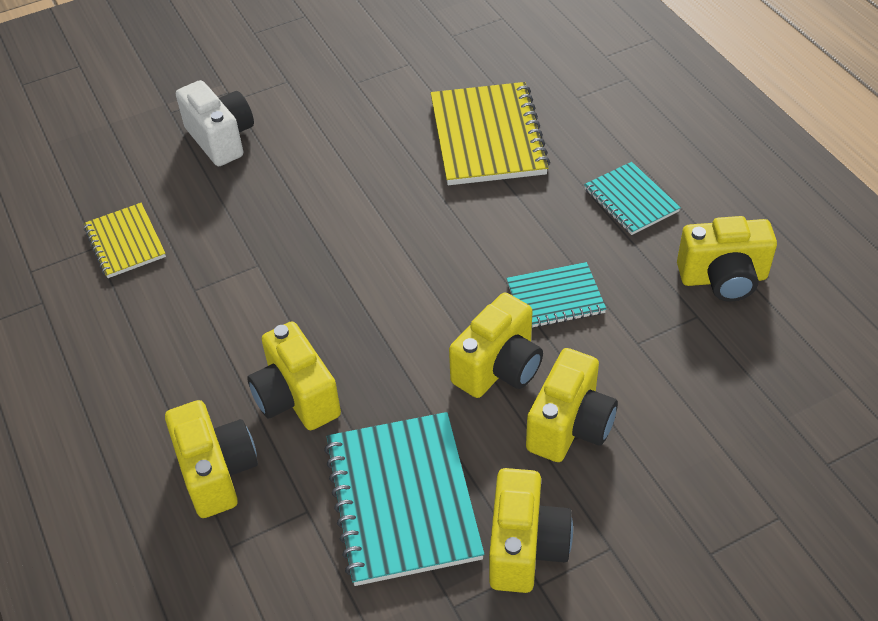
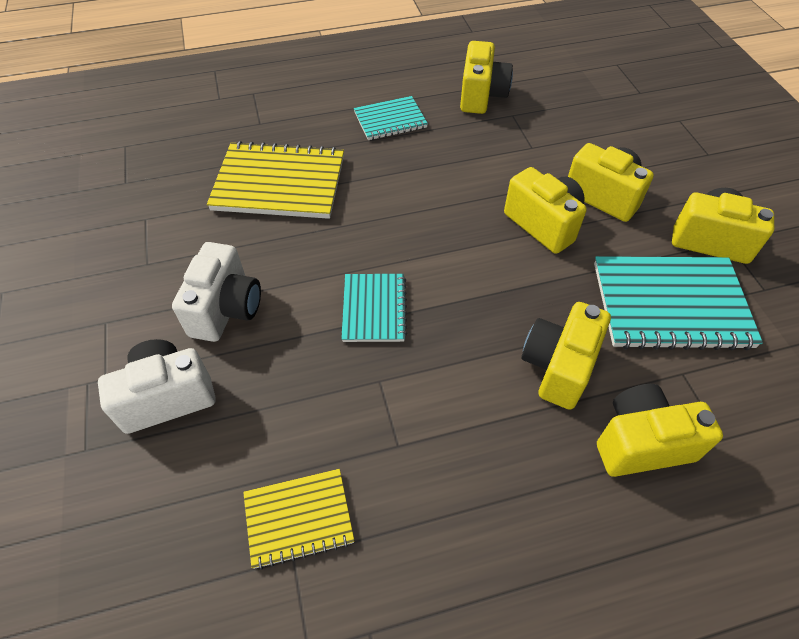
camera: 80 degrees left, 5 degrees up
(296, 398) = (558, 366): yellow camera -> yellow camera turned 135 degrees clockwise
(316, 146) = (226, 309): none -> white camera
(555, 298) = (479, 179): turquoise notebook -> turquoise notebook (374, 309)

